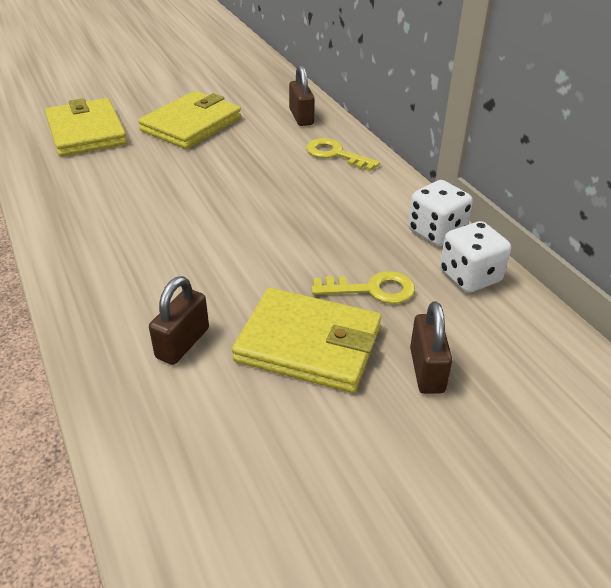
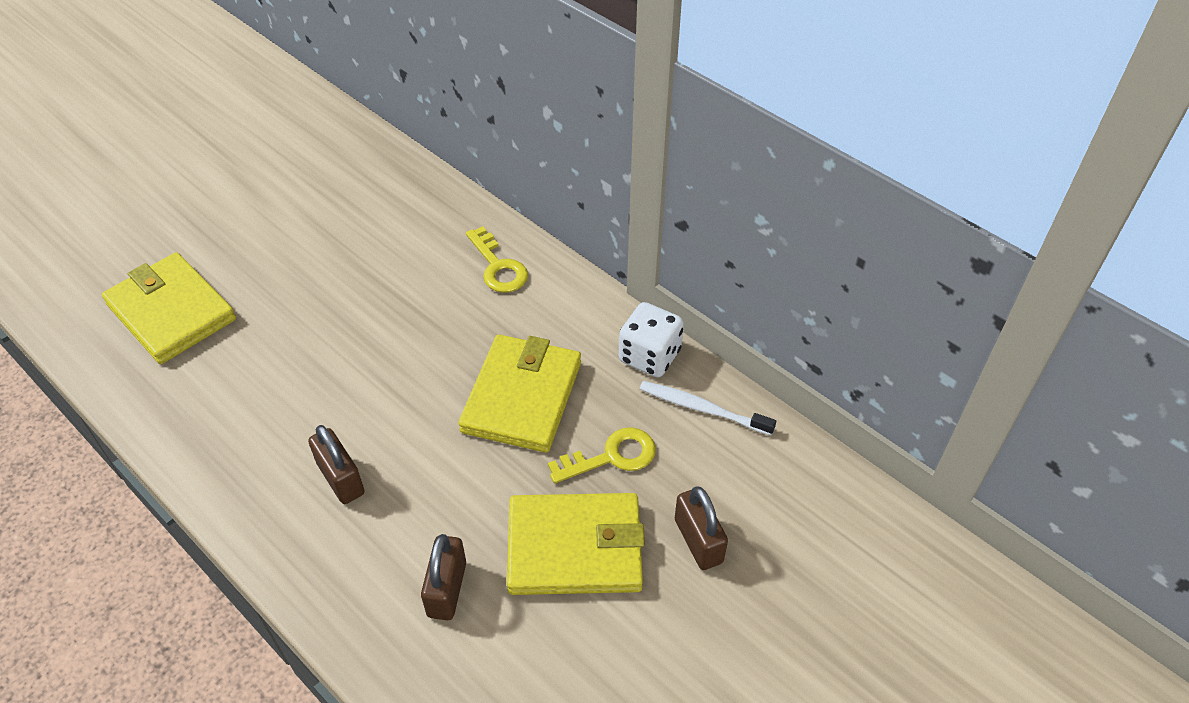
camera: 20 degrees left, 10 degrees up
(191, 124) = (302, 262): yellow wallet -> yellow wallet (522, 397)
(301, 117) = (433, 214): brown padlock -> brown padlock (341, 479)
(335, 154) = (498, 267): yellow key -> yellow key turned 135 degrees counterclockwise
(470, 276) = (702, 408): white dice -> white toothbrush

